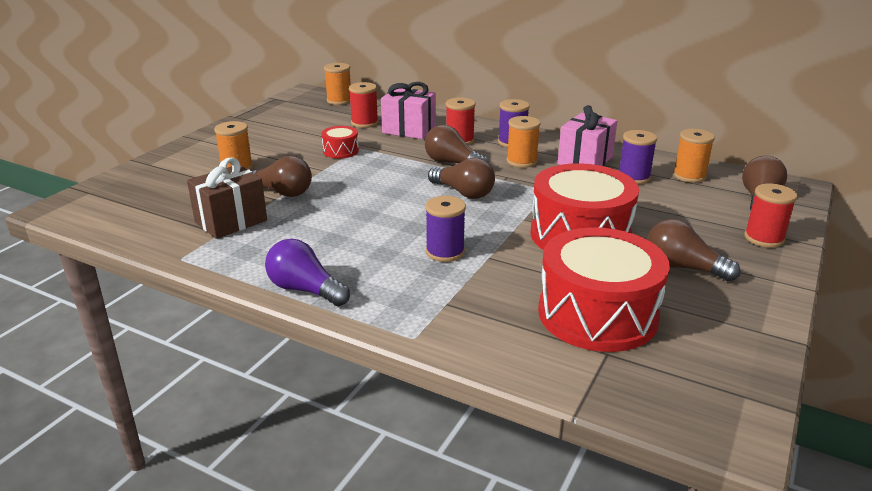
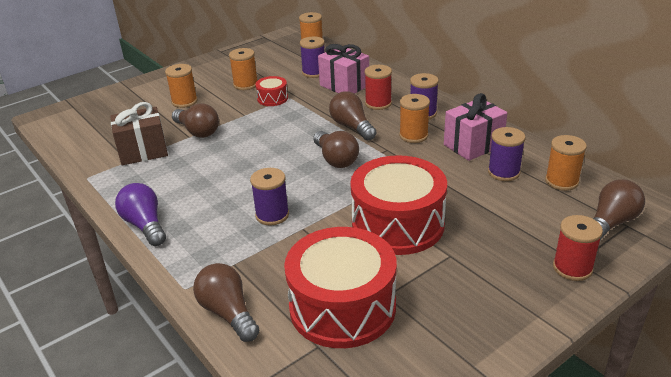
camera: 25 degrees right, 5 degrees up
(296, 143) = (245, 85): none -> orange spool
(364, 123) = (314, 72): red spool -> purple spool
(683, 268) = (461, 280): brown light bulb -> brown light bulb (228, 313)

